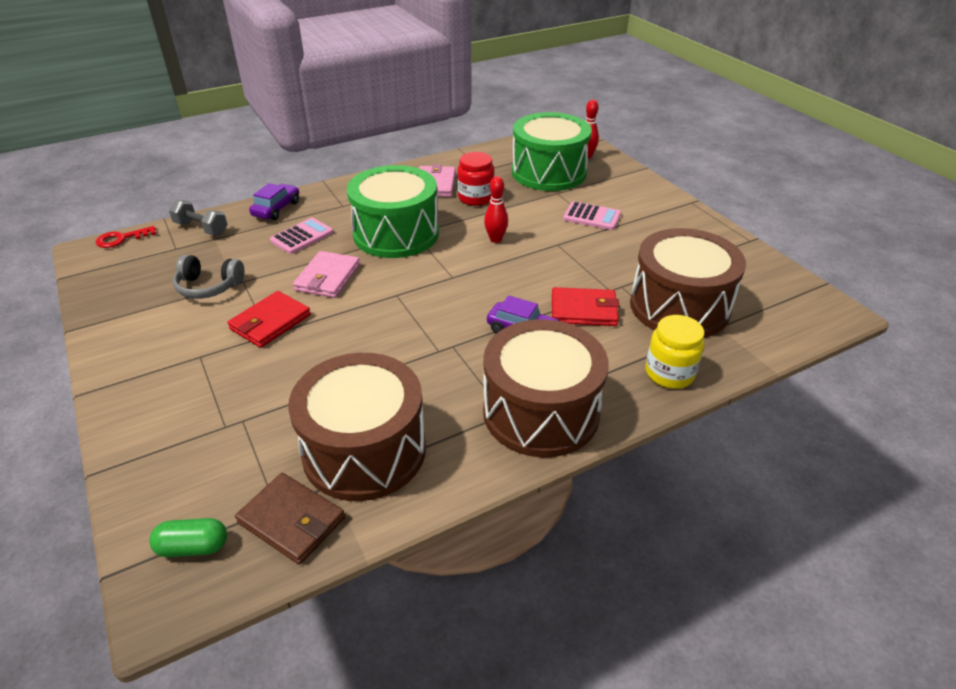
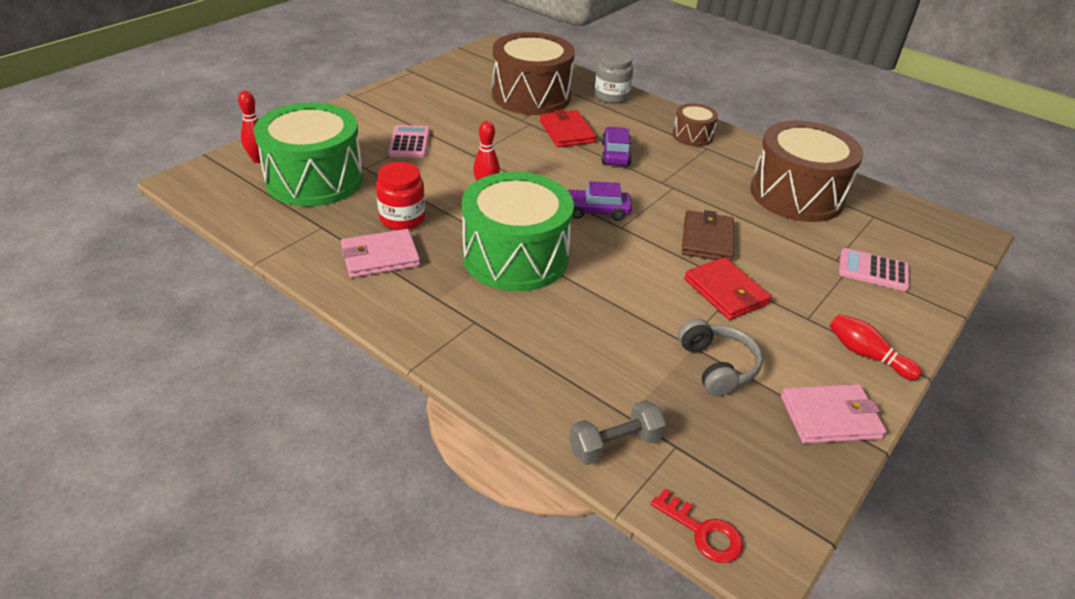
camera: 115 degrees left, 0 degrees up
(133, 370) = (866, 355): none -> red bowling pin
(193, 547) = (935, 237): green capsule -> none
(201, 228) = (615, 445): grey dumbbell -> grey dumbbell turned 60 degrees clockwise
(270, 322) = (726, 292): red wallet -> red wallet turned 45 degrees clockwise
(276, 209) = (518, 385): purple car -> purple car (596, 211)
(292, 520) = (873, 206): brown wallet -> brown wallet (707, 239)
(302, 236) = (569, 330): pink calculator -> pink calculator (873, 271)
(328, 277) = (630, 279): pink wallet -> pink wallet (830, 417)
(541, 412) = (692, 136): brown drum -> brown drum, size x0.48
(669, 373) = (611, 96): yellow jar -> grey jar

